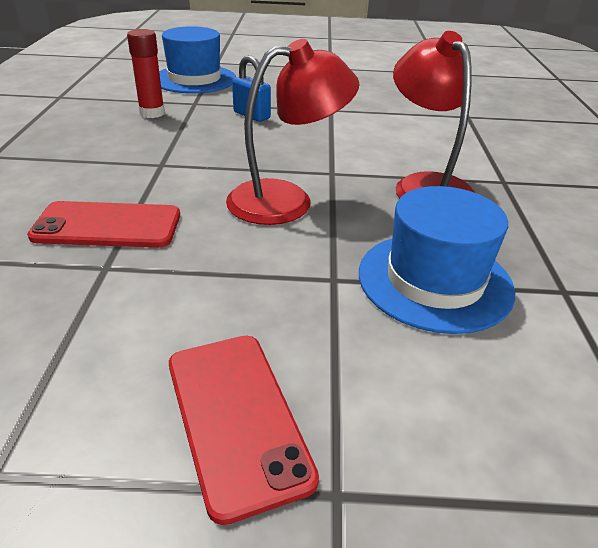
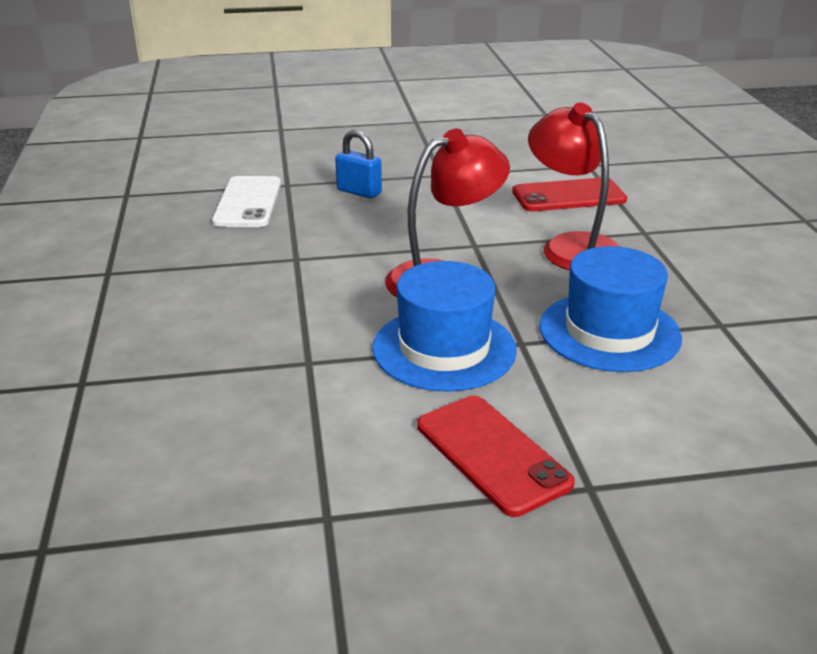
camera: 10 degrees left, 5 degrees down
(107, 225) = (284, 326): red phone -> red phone (568, 196)
(152, 113) = (247, 202): red glue stick -> white phone
(194, 79) = (268, 154): blue hat -> blue hat (444, 349)

